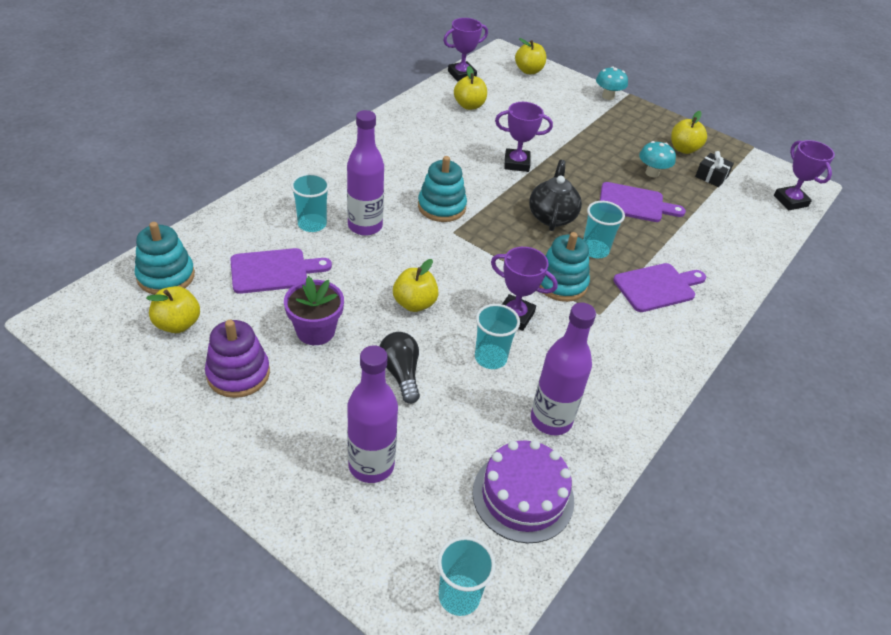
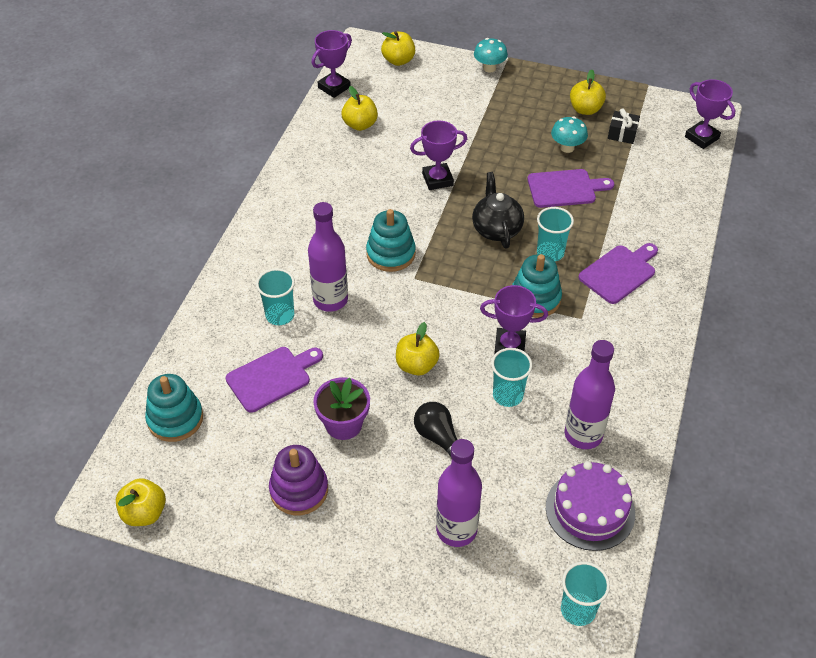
camera: 15 degrees left, 5 degrees up
(178, 324) = (216, 463): yellow apple -> yellow apple (144, 513)

